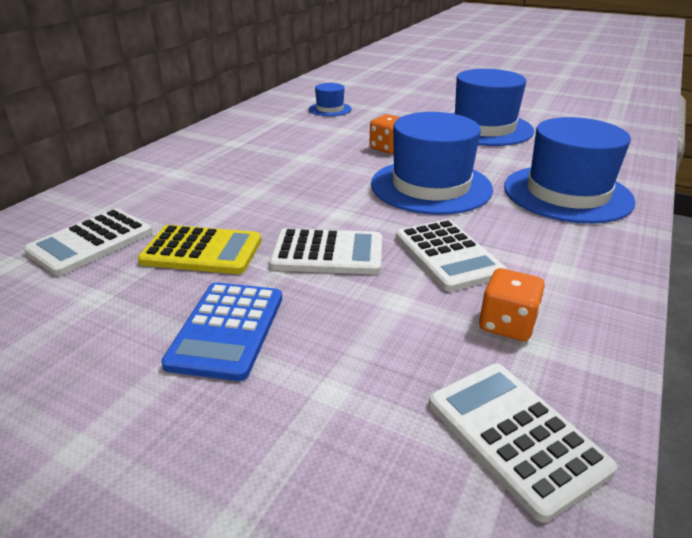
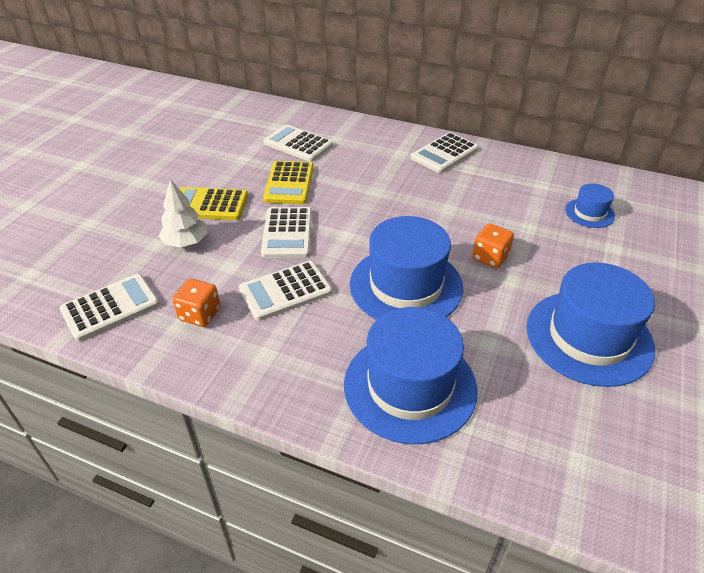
camera: 85 degrees right, 10 degrees up
(196, 151) = (444, 153): none -> white calculator
(227, 330) = (209, 205): blue calculator -> yellow calculator
(333, 352) = (186, 242): none -> white tree

